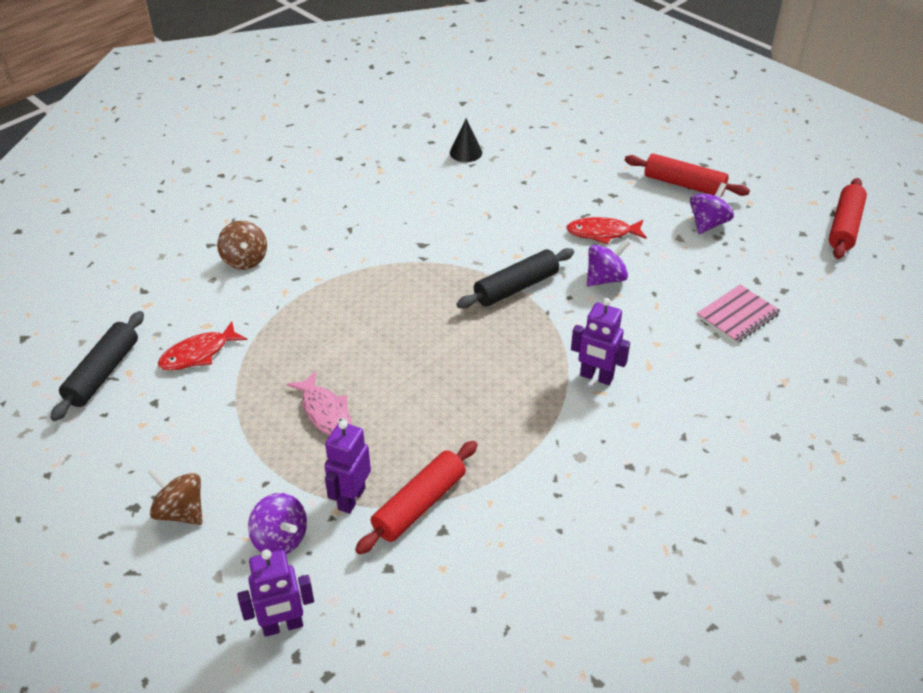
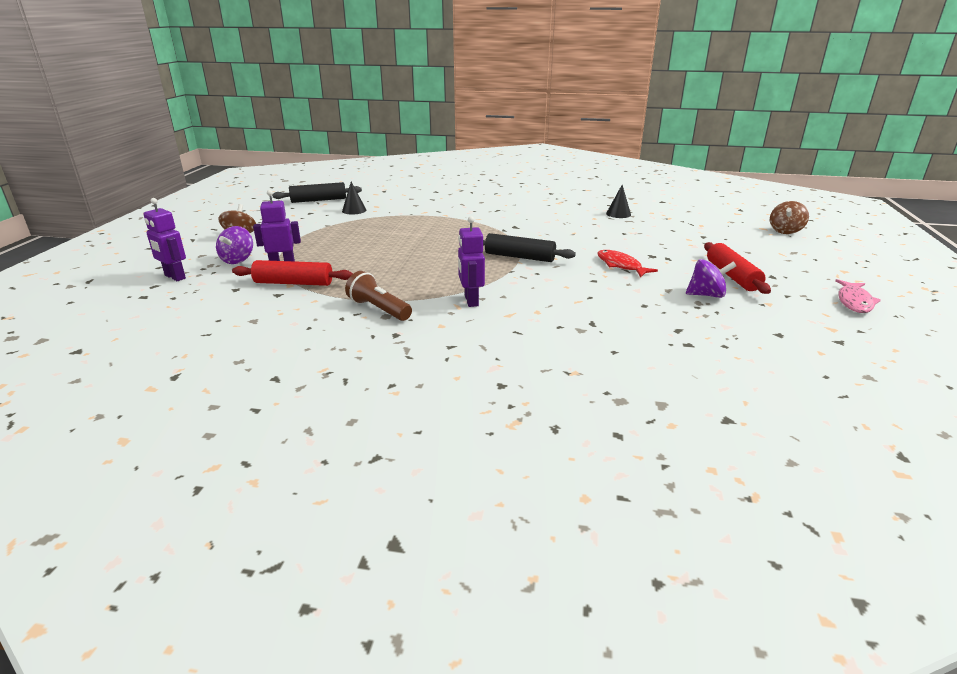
camera: 55 degrees right, 15 degrees down
(198, 354) = (354, 210): red fish -> black cone
(245, 260) = (435, 199): brown spinning top -> brown spinning top (785, 231)
(325, 412) = (344, 243): pink fish -> pink fish (854, 302)
(559, 456) = (379, 309): none -> brown flashlight
(605, 279) = (575, 278): purple spinning top -> none
(737, 316) = (620, 333): pink notebook -> none
(844, 226) = (832, 351): red rolling pin -> none

